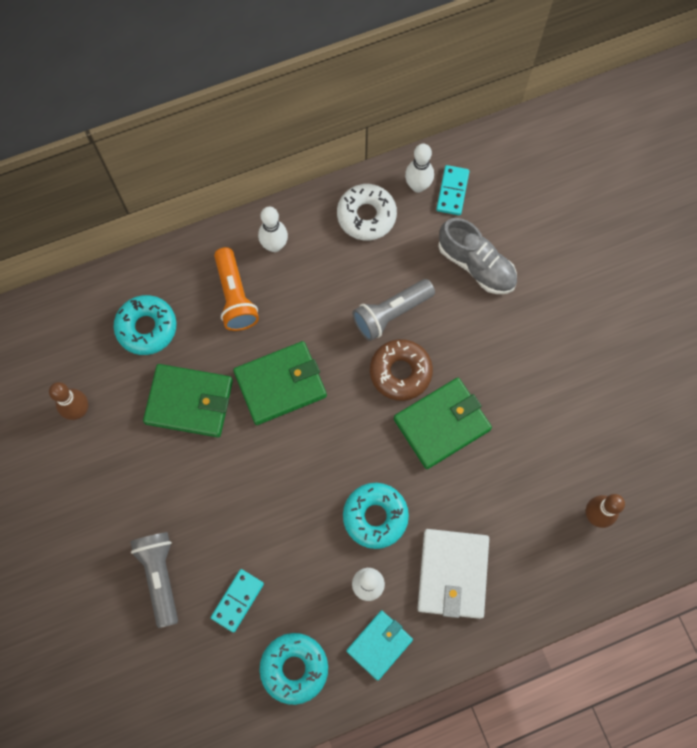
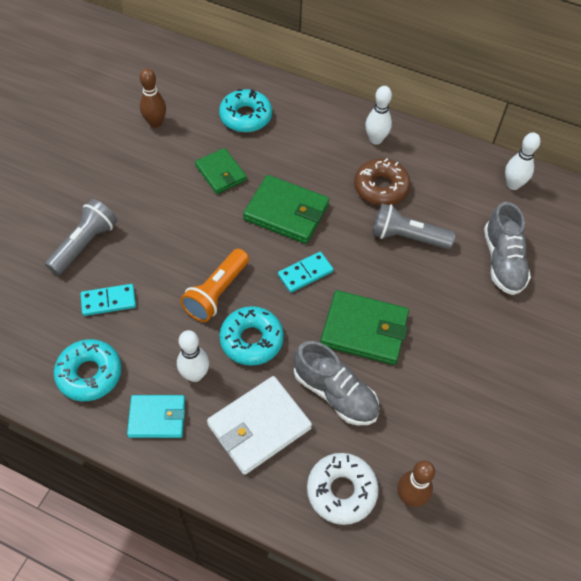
camera: 45 degrees right, 15 degrees down
(189, 402) = (221, 173): green wallet -> green wallet, size x0.65
(235, 297) = (317, 145): orange flashlight -> orange flashlight (216, 293)
(366, 216) = (456, 172): white donut -> white donut (341, 491)
(400, 372) = (372, 274): brown donut -> brown donut (381, 187)
(452, 191) = (535, 207): turquoise domino -> turquoise domino (305, 273)
(474, 494) = (335, 393): none -> grey shoe

